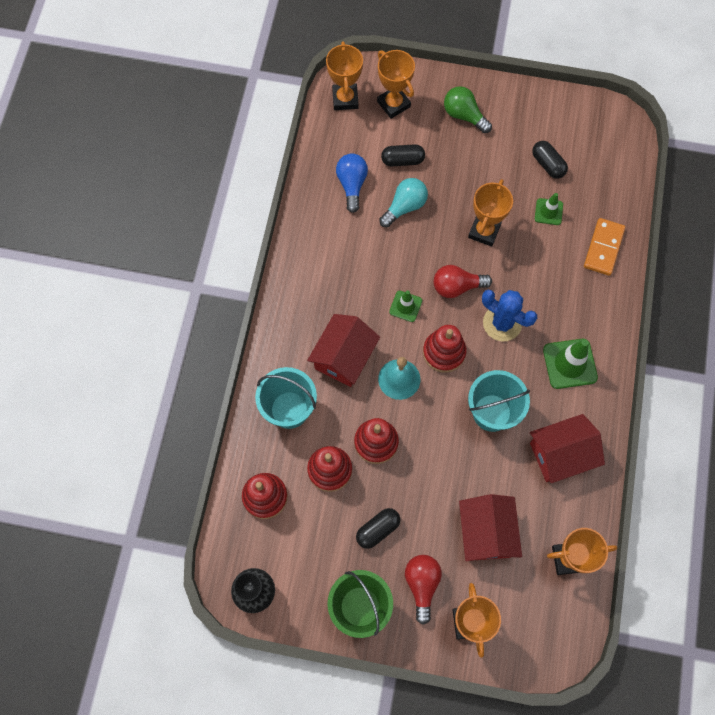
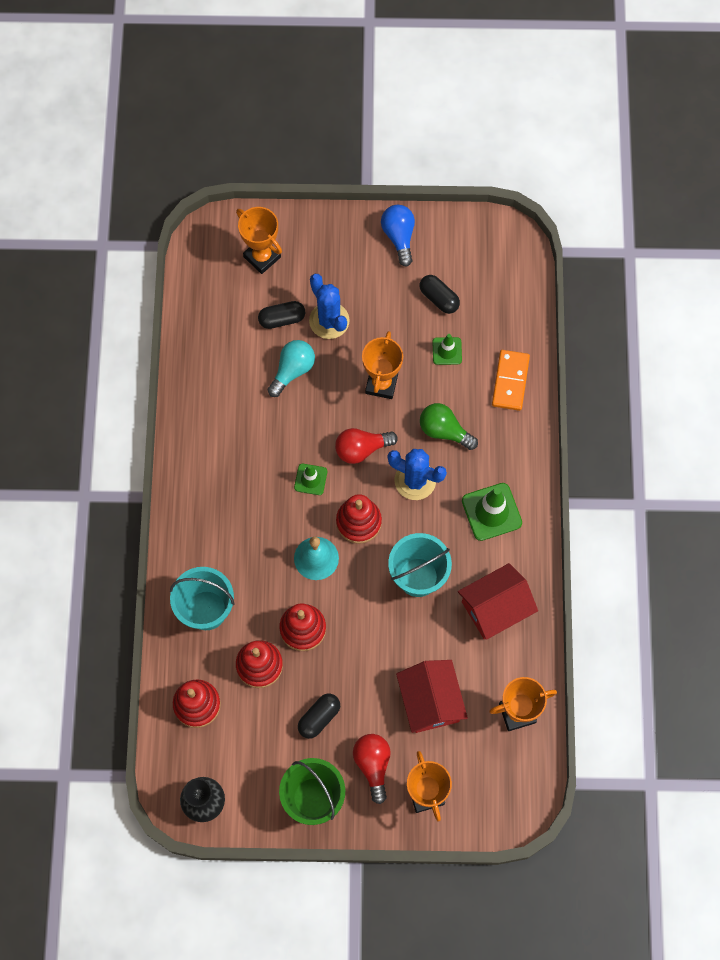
camera: 10 degrees left, 0 degrees up
(344, 357) = (254, 545): red house -> none
(345, 99) = (208, 259): orange trophy -> none
(352, 185) = (231, 355): blue light bulb -> blue light bulb (399, 237)
(445, 168) = (329, 321): none -> blue cactus
(464, 115) = (340, 258): green light bulb -> green light bulb (444, 431)

